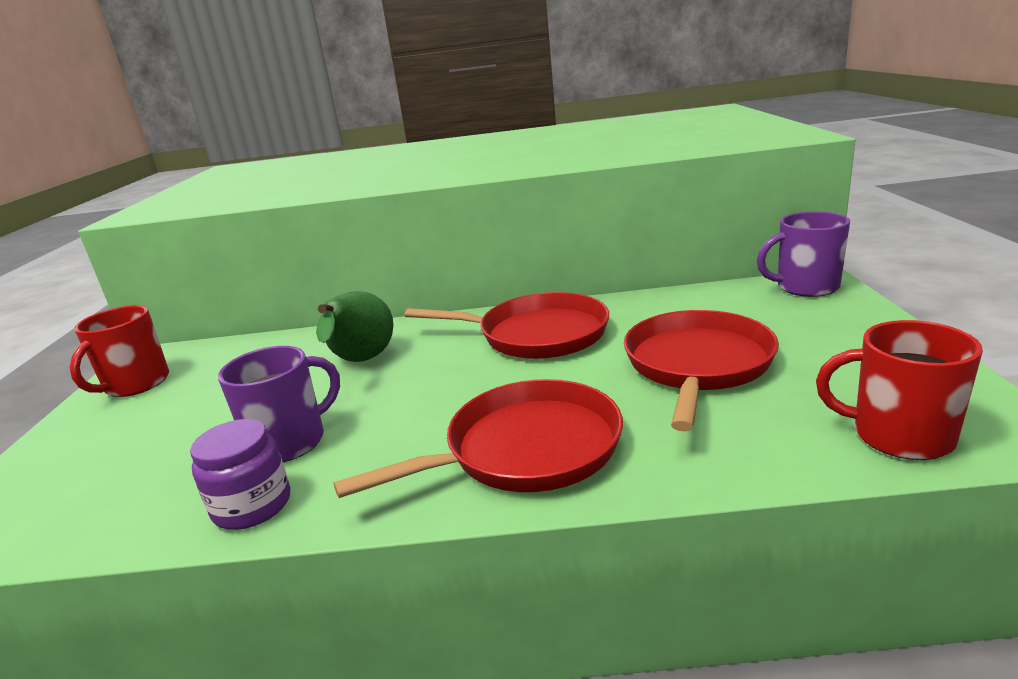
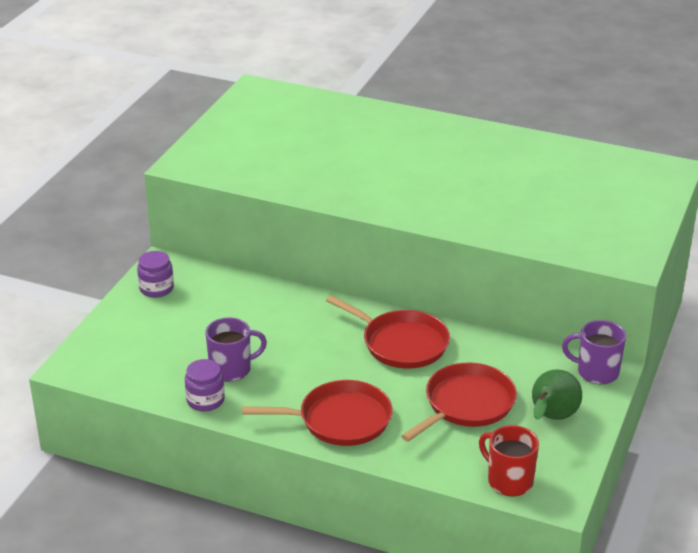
camera: 20 degrees right, 10 degrees up
(136, 384) = (156, 288): red mug -> purple jar
(361, 362) = (289, 324): green pear -> green pear (551, 418)

